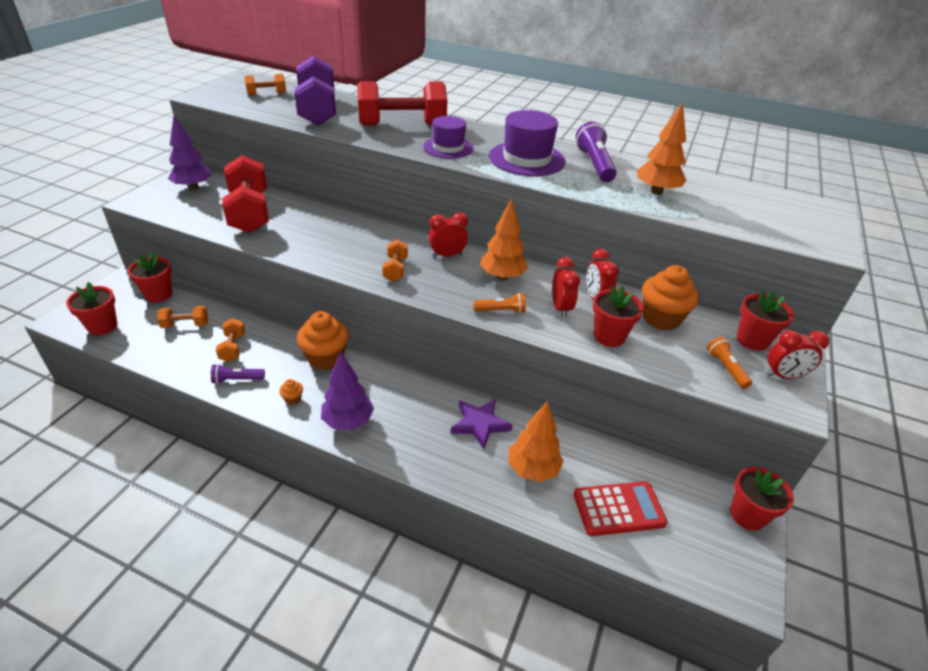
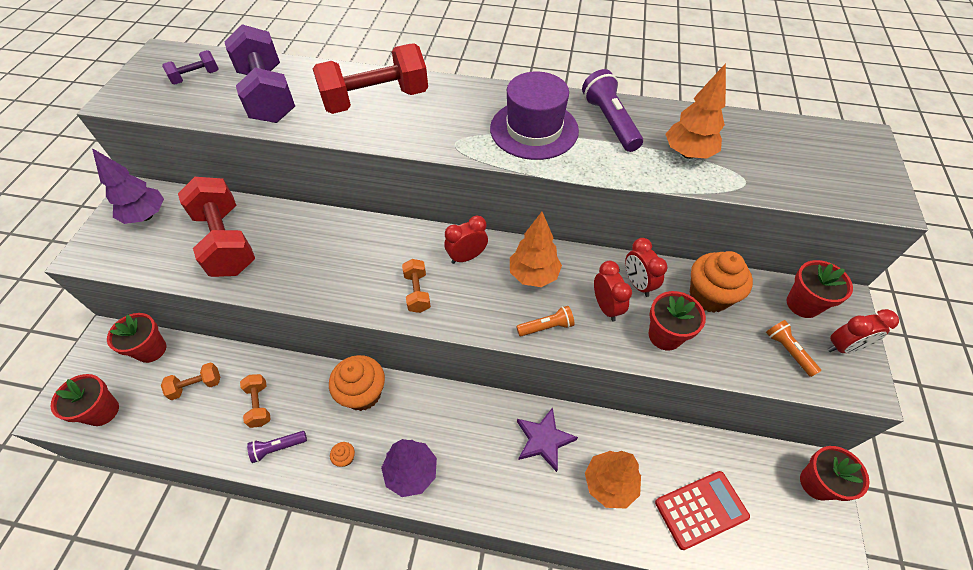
camera: 10 degrees left, 15 degrees up
(267, 94) = (196, 77): orange dumbbell -> purple dumbbell
(448, 147) = (441, 129): purple hat -> none

